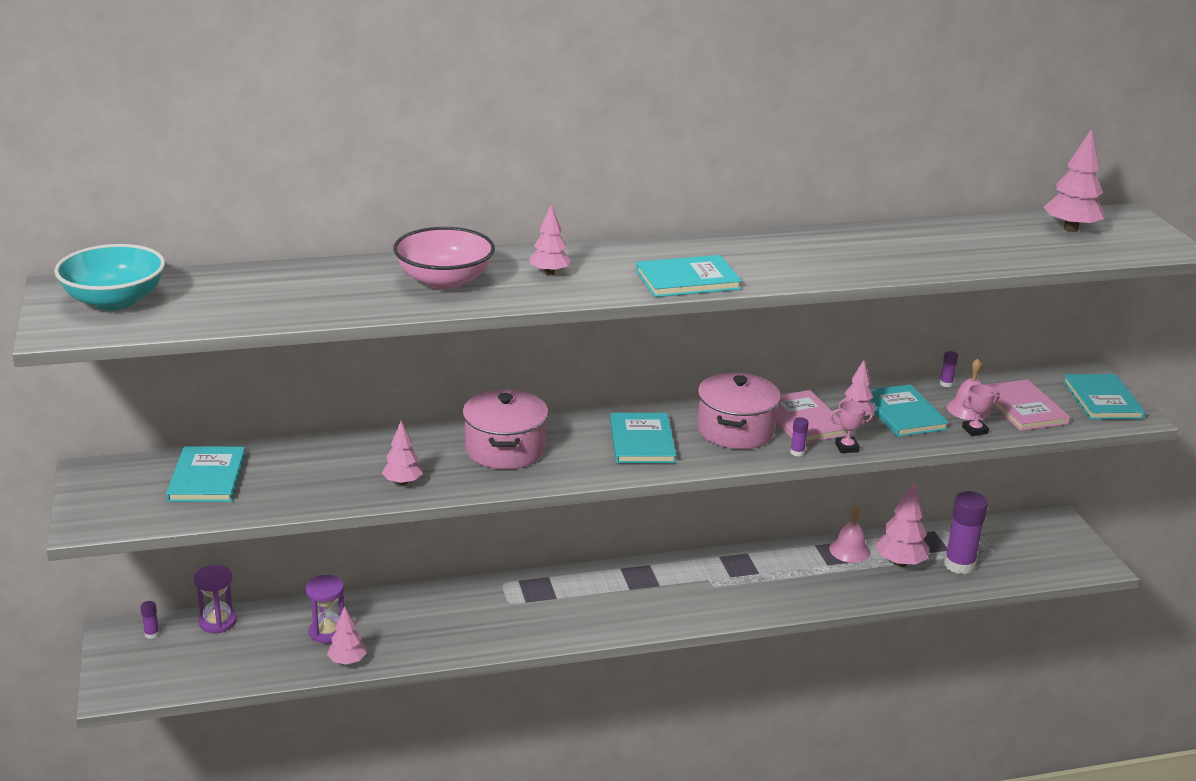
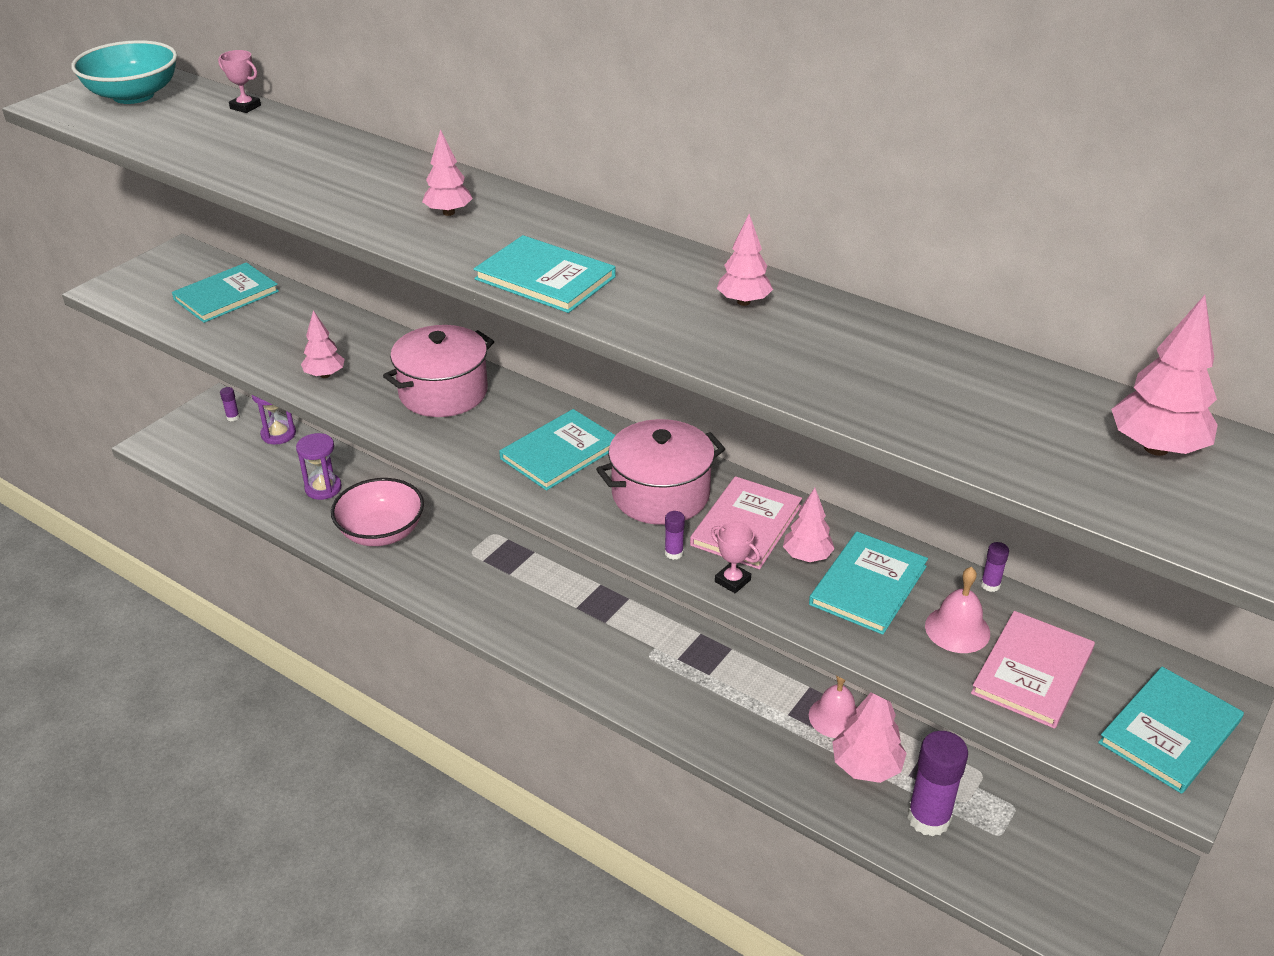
camera: 50 degrees right, 10 degrees up
(347, 661) = (298, 520): pink tree -> pink tree (743, 302)
(444, 281) = (357, 180): pink bowl -> pink bowl (381, 532)
(974, 430) = (915, 656): pink trophy -> pink trophy (245, 107)

